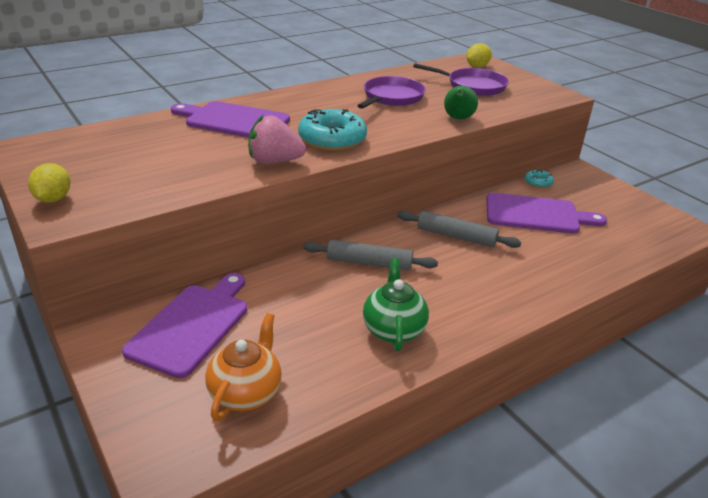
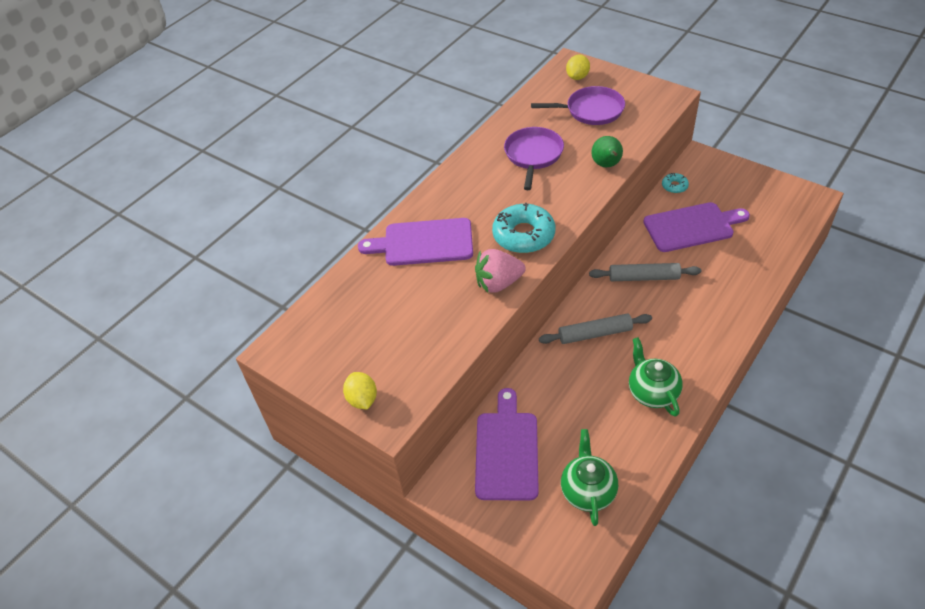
camera: 15 degrees left, 15 degrees up
(246, 392) = (588, 491): orange teapot -> green teapot

